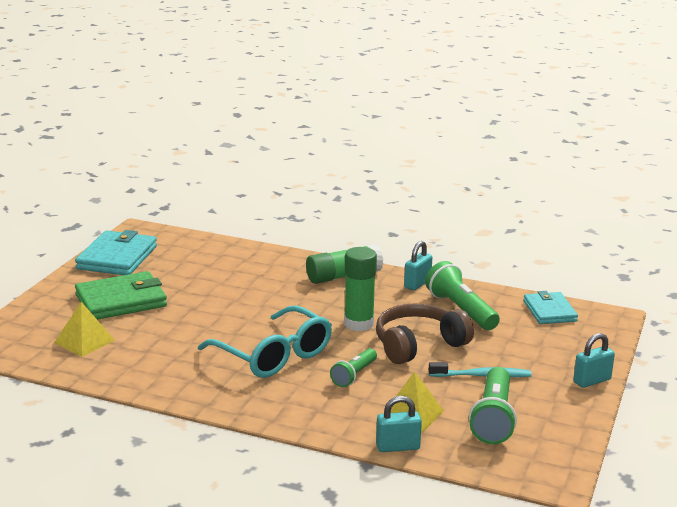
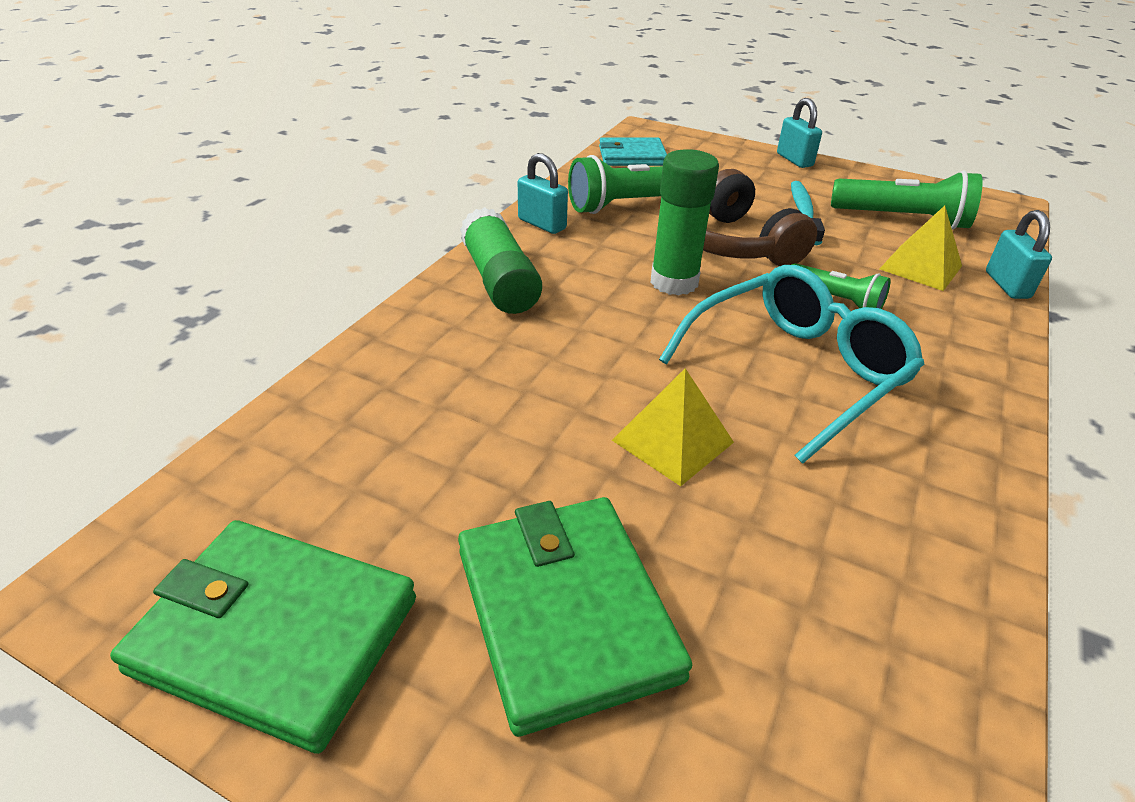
camera: 85 degrees left, 15 degrees up
(84, 341) = (804, 690): yellow pyramid -> yellow pyramid (672, 441)
(117, 258) = (276, 634): turquoise wallet -> green wallet

